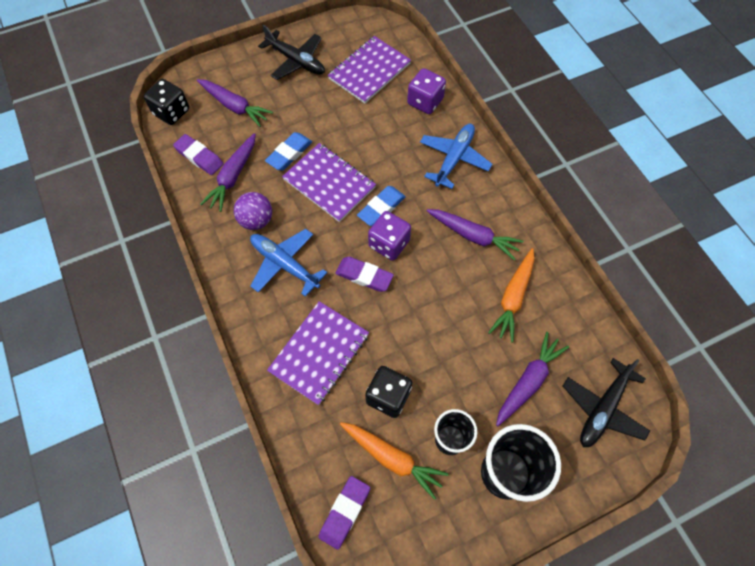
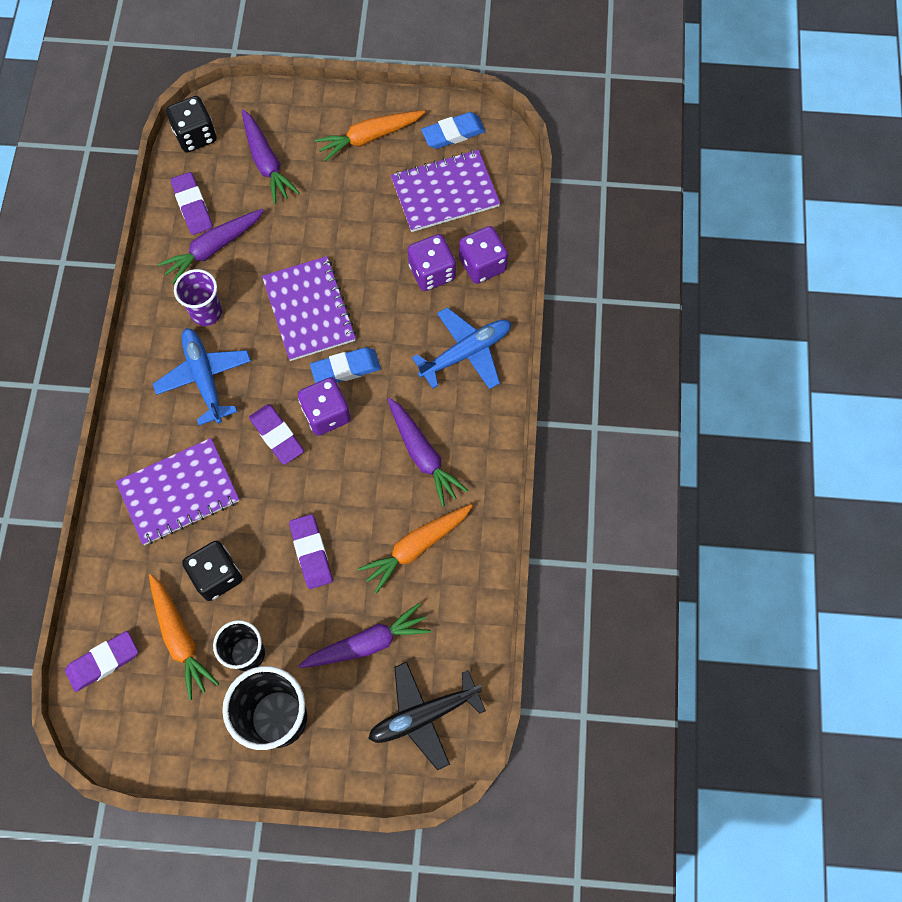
camera: 30 degrees right, 5 degrees up
(256, 220) = (206, 312): purple ball -> purple cup
(289, 153) = (289, 251): blue eraser -> blue eraser (453, 133)
(296, 61) = (369, 137): black plane -> orange carrot
(396, 121) = (432, 272): none -> purple dice
(444, 341) = (311, 552): none -> purple eraser

